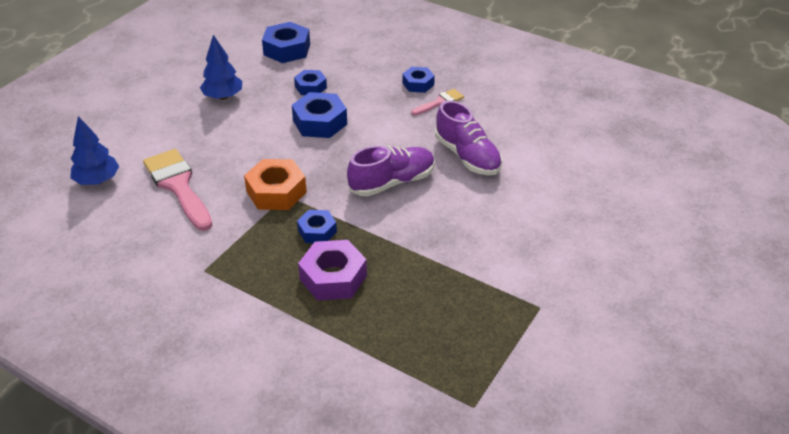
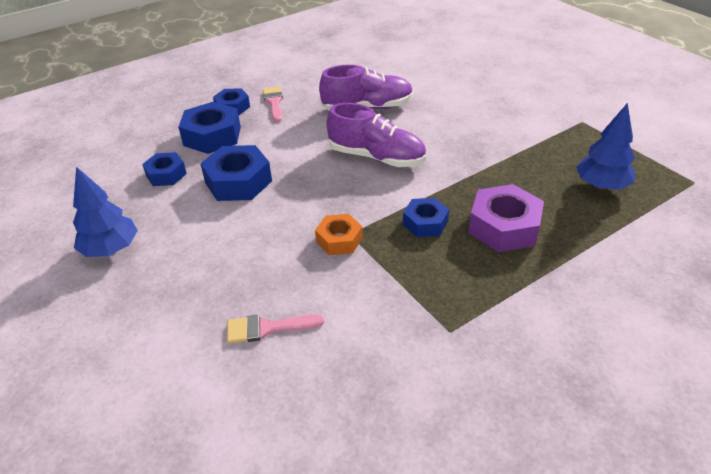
camera: 65 degrees left, 0 degrees up
(97, 181) = (187, 425): blue tree -> blue tree (601, 186)
(178, 186) = (267, 328): pink brush -> pink brush, size x0.53
(276, 192) = (339, 240): orange nut -> orange nut, size x0.62
(287, 49) = (71, 176): blue nut -> blue nut (212, 136)
(392, 182) = (376, 157): purple shoe -> purple shoe turned 120 degrees clockwise

